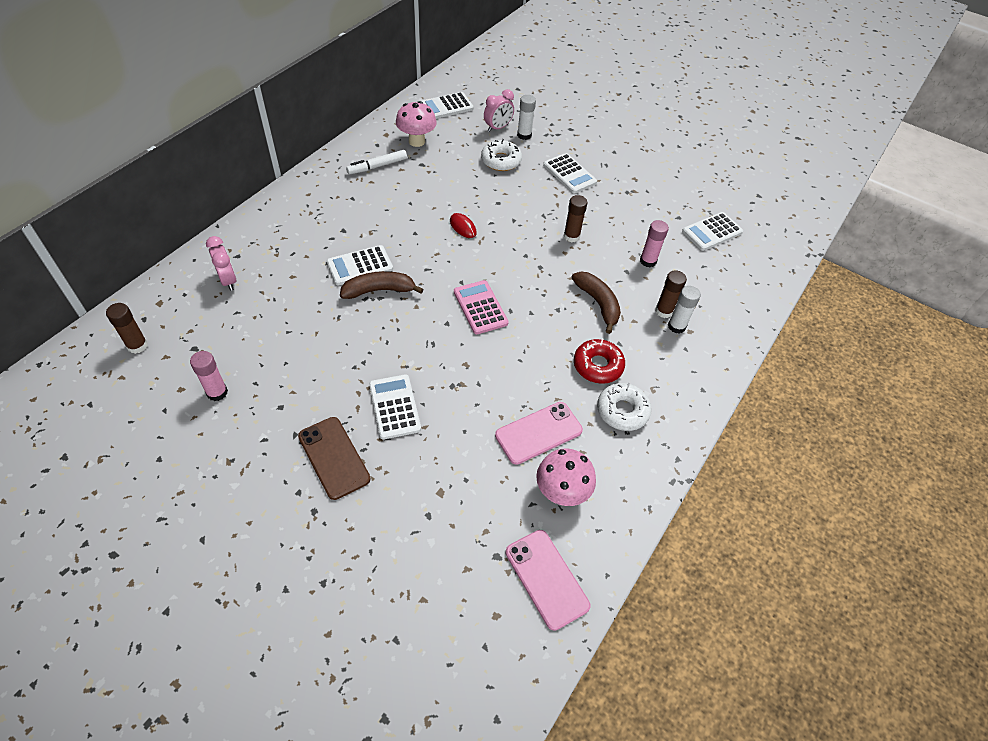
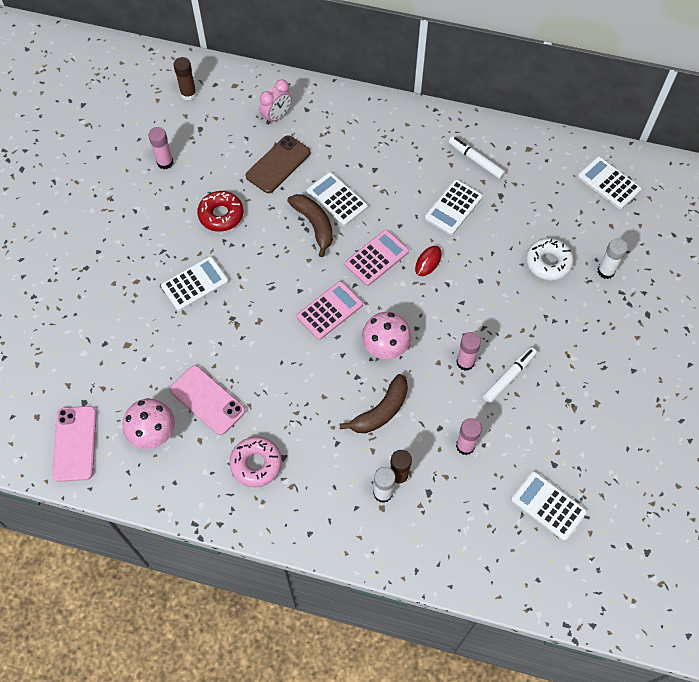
camera: 75 degrees right, 10 degrees up
(333, 457) = (134, 261): brown phone -> brown phone (278, 164)
(416, 141) = (533, 178): pink mushroom -> pink mushroom (385, 348)
(441, 258) = (376, 258): none -> pink calculator
(498, 128) = (602, 242): pink clock -> none
(546, 579) = (75, 443): pink phone -> pink phone turned 45 degrees counterclockwise
(569, 174) = (565, 334): white calculator -> white calculator (453, 207)
(571, 236) = (465, 362): brown glue stick -> pink glue stick
(595, 216) = (509, 377): none -> white marker
(598, 366) = (301, 430): red donut -> red donut (221, 215)
(622, 411) = (256, 464): white donut -> pink donut

